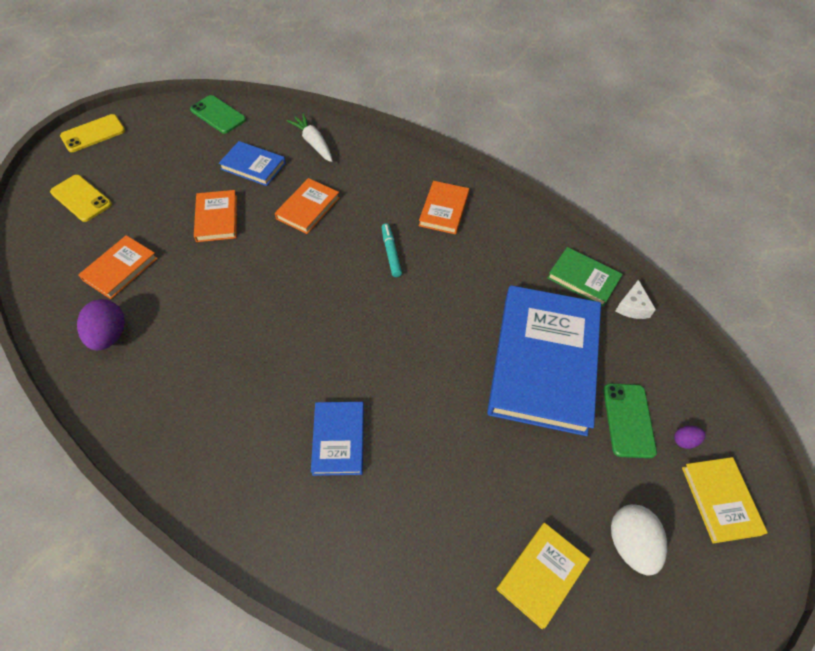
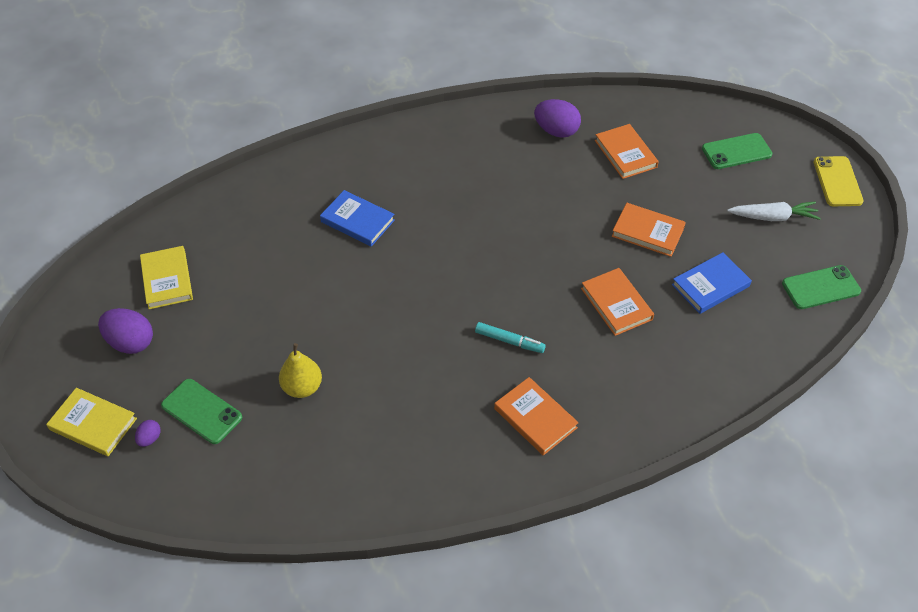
camera: 125 degrees right, 5 degrees down
(81, 198) = (736, 152): yellow phone -> green phone
(313, 143) = (720, 352): white carrot -> white carrot (773, 217)
(543, 361) = (302, 387): blue book -> yellow pear
(583, 278) = (354, 486): green book -> none
(630, 543) = (131, 342): white egg -> purple egg
(632, 307) = (288, 505): white cheese -> none

